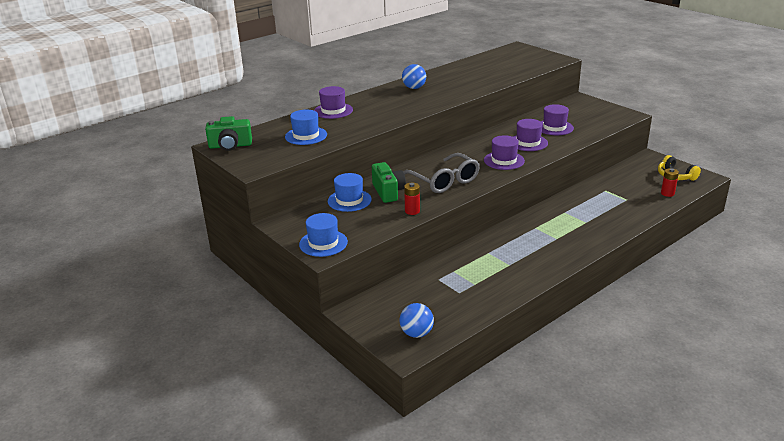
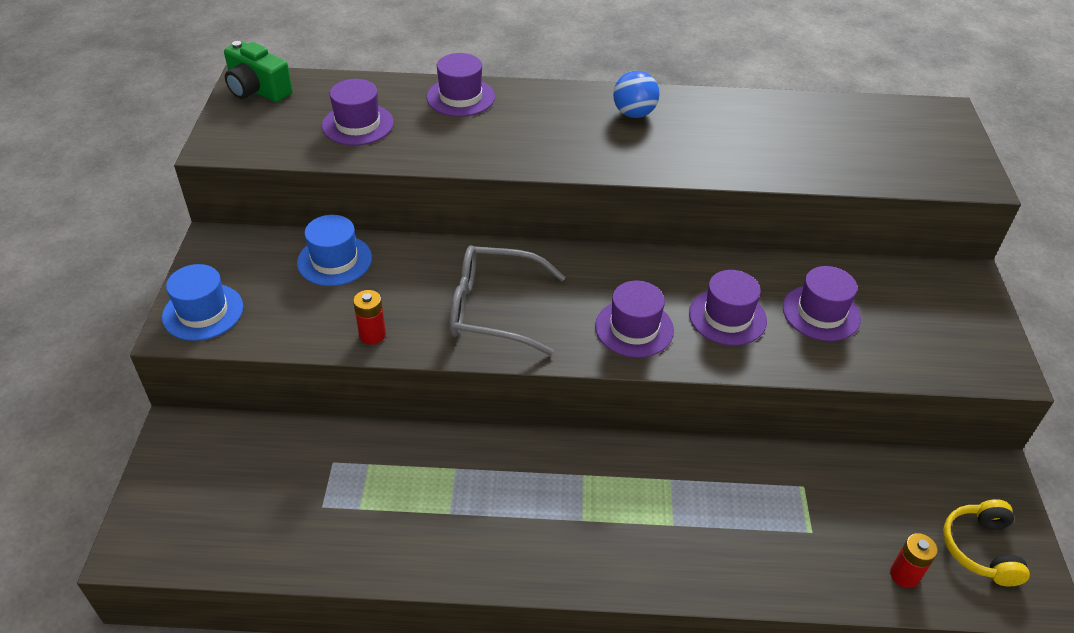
camera: 40 degrees right, 15 degrees up
(306, 136) = (358, 124): blue hat -> purple hat
(388, 192) = (398, 278): green camera -> none
(416, 333) = (184, 529): blue ball -> none
(444, 181) = (493, 309): grey glasses -> grey glasses turned 90 degrees clockwise

